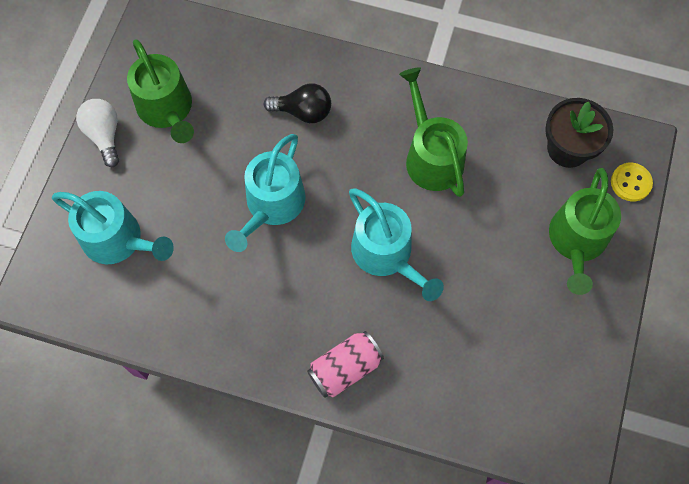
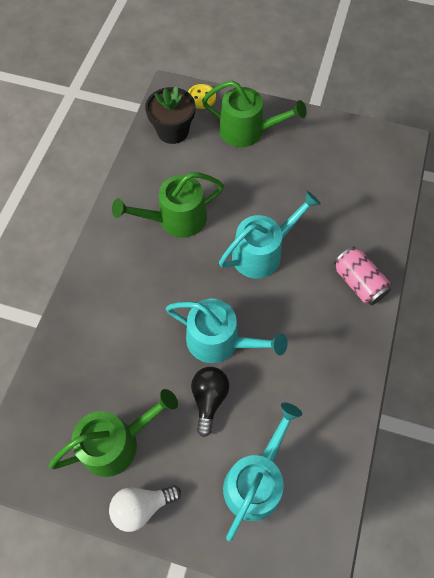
camera: 90 degrees left, 5 degrees down
(303, 111) = (128, 316): black light bulb -> black light bulb (209, 399)

